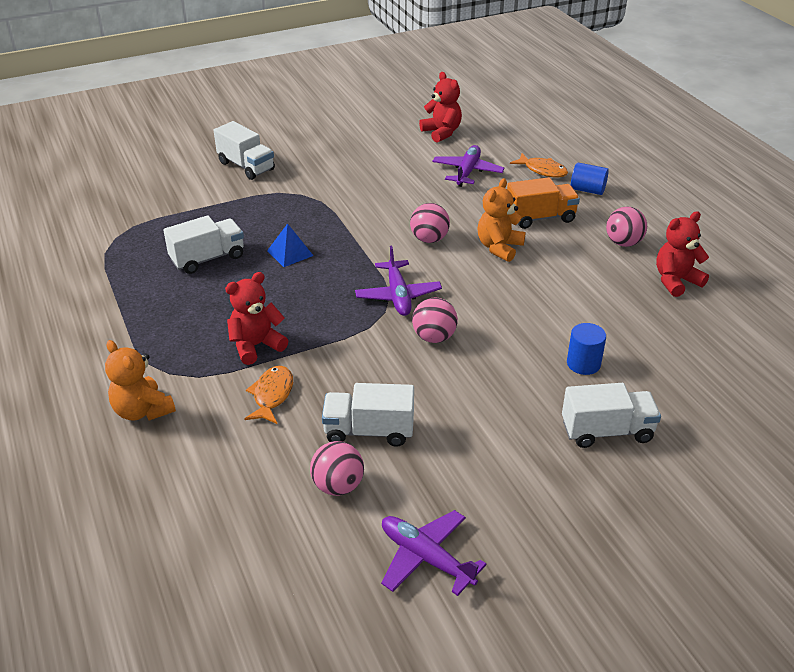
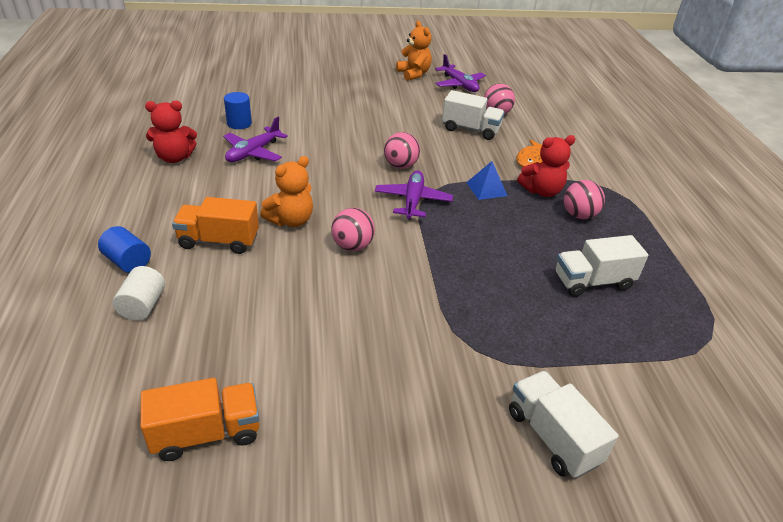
camera: 165 degrees left, 0 degrees up
(142, 410) = (623, 170): orange teddy bear -> orange teddy bear (414, 74)
(290, 253) = (503, 266): blue pyramid -> blue pyramid (486, 189)
(441, 132) = (206, 433): red teddy bear -> orange truck
(467, 172) = (239, 330): purple plane -> purple plane (253, 152)
(542, 170) = (143, 306): orange fish -> white cylinder
(583, 364) = (308, 129): blue cylinder -> blue cylinder (239, 123)
(607, 431) = (328, 100): white truck -> none
(623, 243) = (172, 196): pink ball -> pink ball (579, 215)

